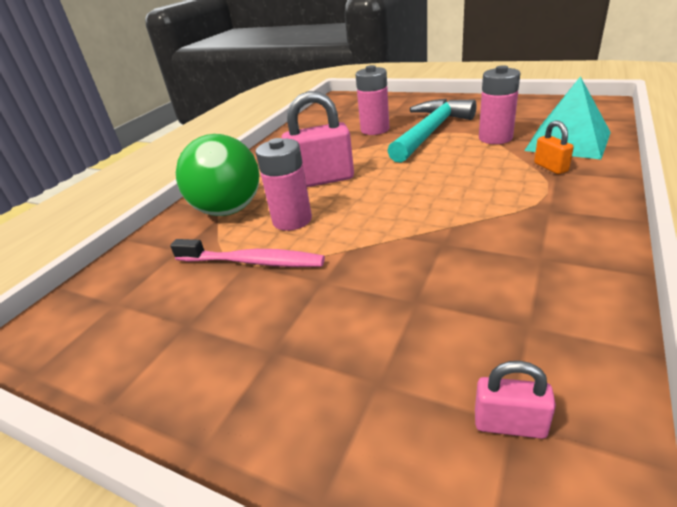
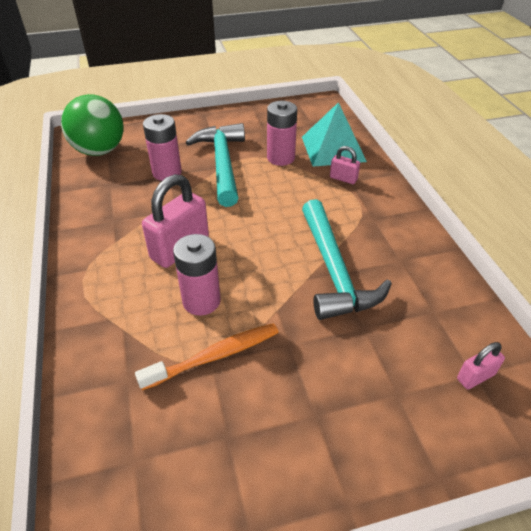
camera: 45 degrees left, 10 degrees up
(229, 210) = (124, 316): green ball -> green ball (99, 151)
(252, 262) = (214, 356): pink toothbrush -> orange toothbrush
(443, 240) = (334, 271): none -> turquoise hammer
(550, 167) = (343, 178): orange padlock -> pink padlock

